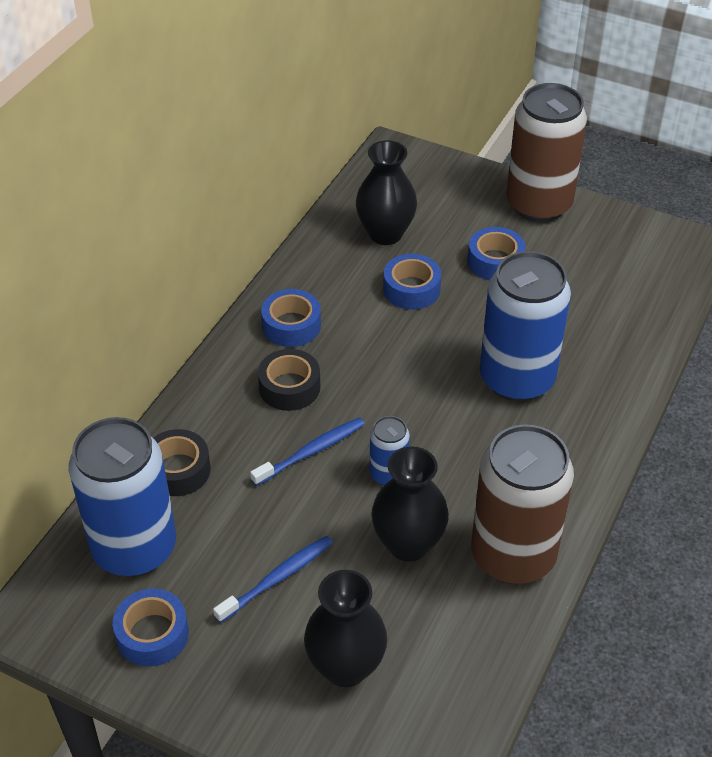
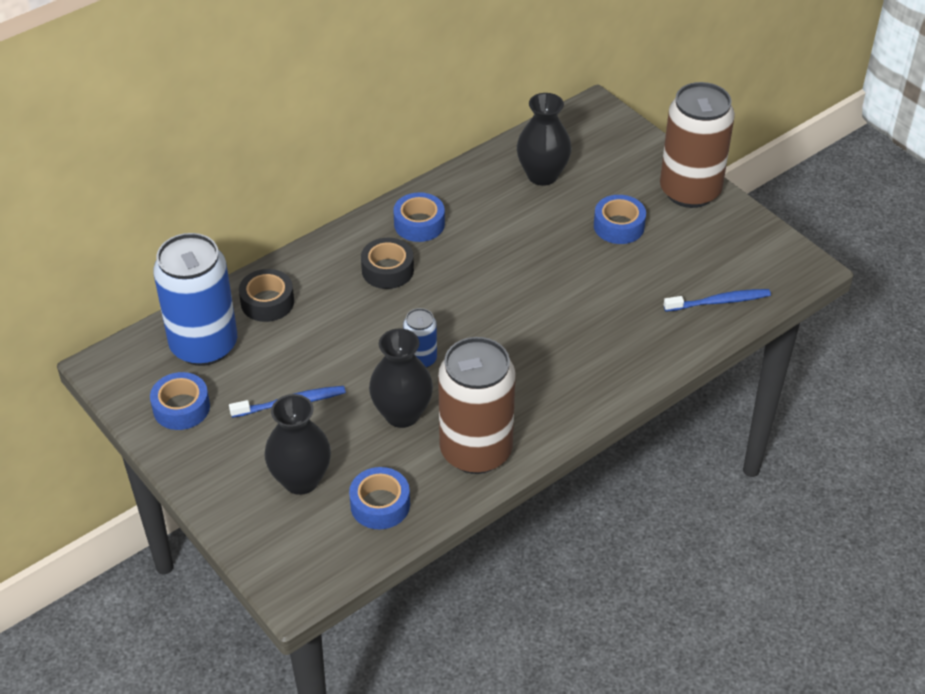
camera: 25 degrees right, 0 degrees up
(311, 452) = (373, 323): blue toothbrush -> blue toothbrush (719, 302)
(411, 289) = (533, 226): blue tape -> blue tape (380, 505)
(517, 379) = (571, 324): blue can -> none

